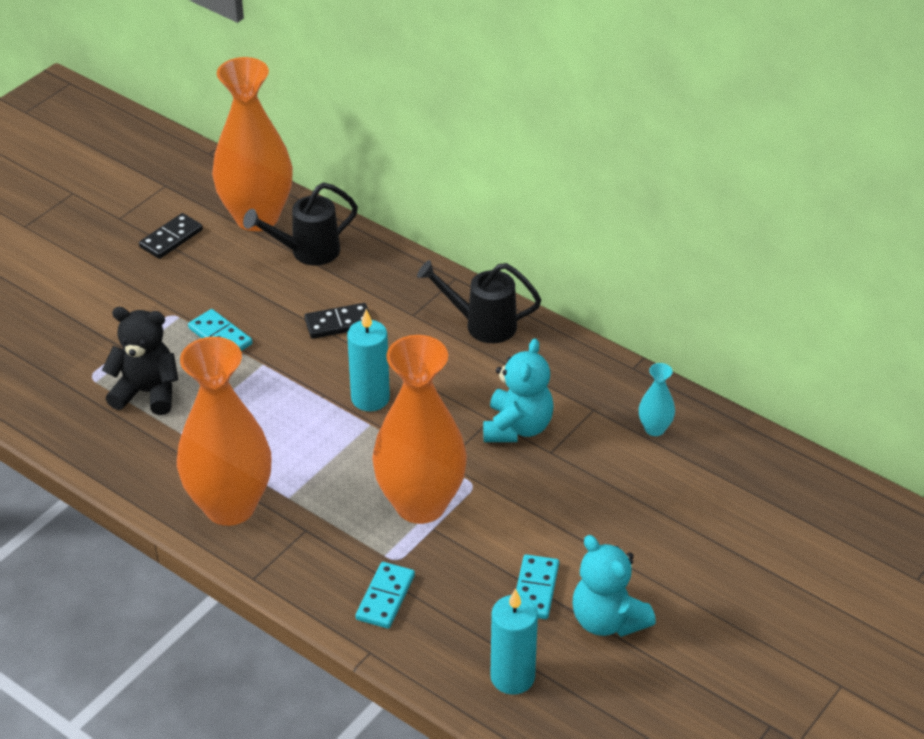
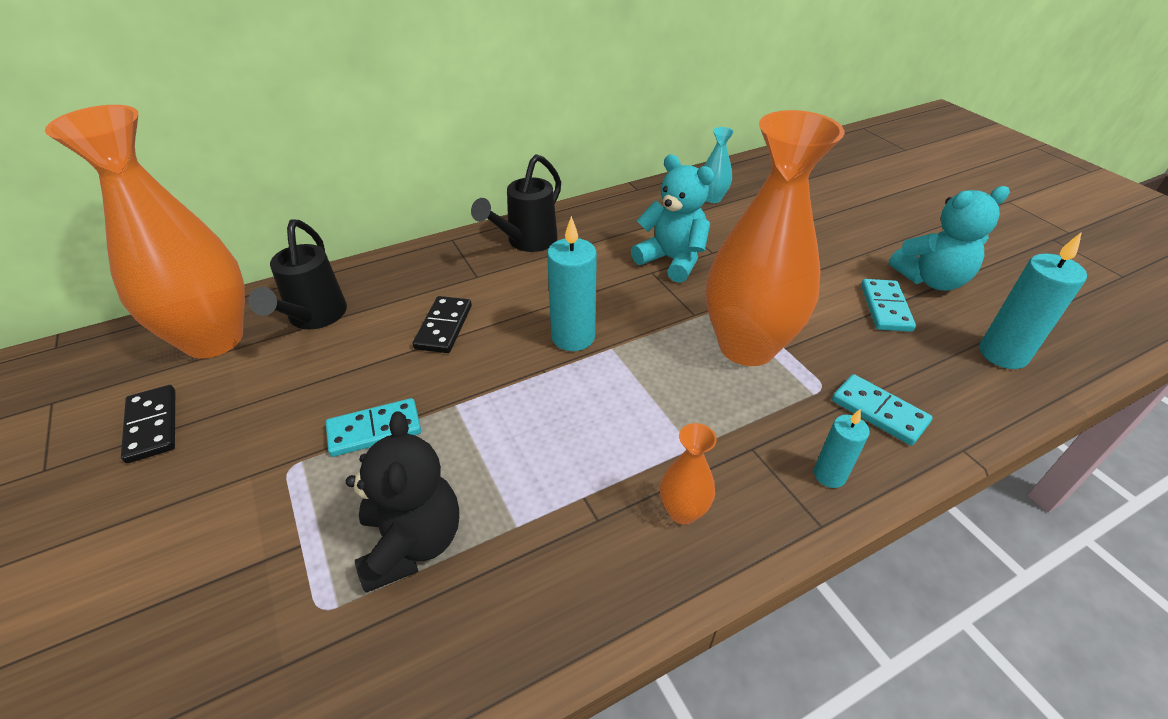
camera: 65 degrees left, 0 degrees up
(147, 392) = (412, 543): black teddy bear -> black teddy bear turned 135 degrees clockwise
(230, 506) = (682, 511): orange vase -> orange vase, size x0.41
(301, 576) = (829, 475): none -> turquoise candle
(535, 589) = (885, 308): turquoise domino -> turquoise domino turned 60 degrees clockwise

